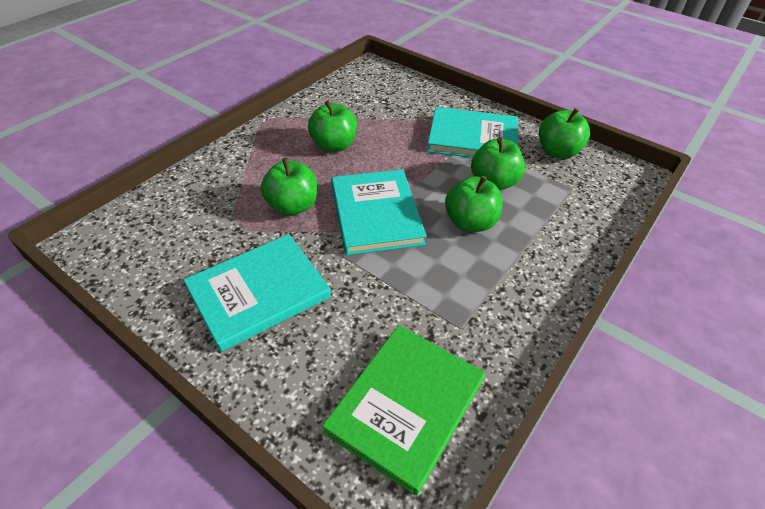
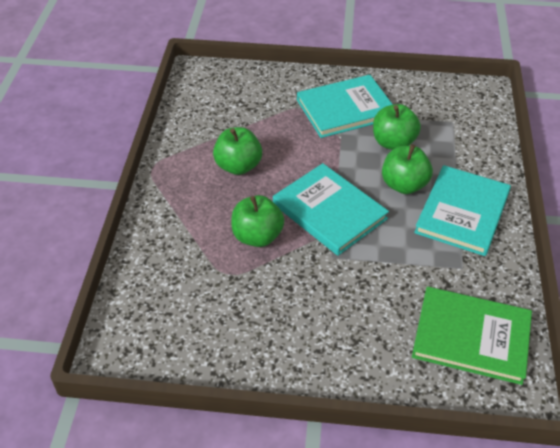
camera: 30 degrees left, 0 degrees up
(258, 293) = (301, 317): turquoise book -> turquoise book (462, 212)
(406, 406) = (471, 337): green book -> green book turned 75 degrees counterclockwise
(557, 152) = (419, 94): green apple -> none

